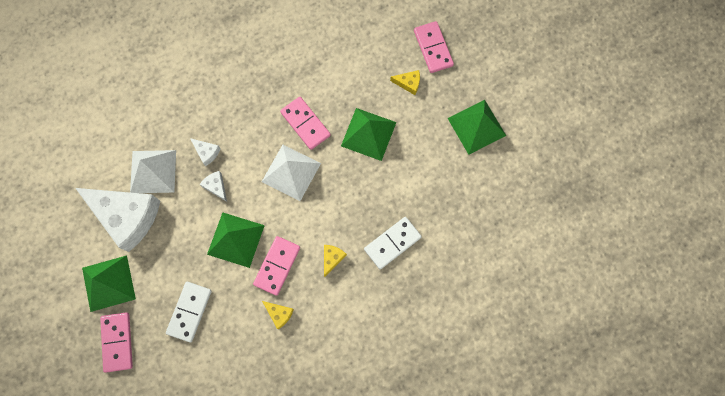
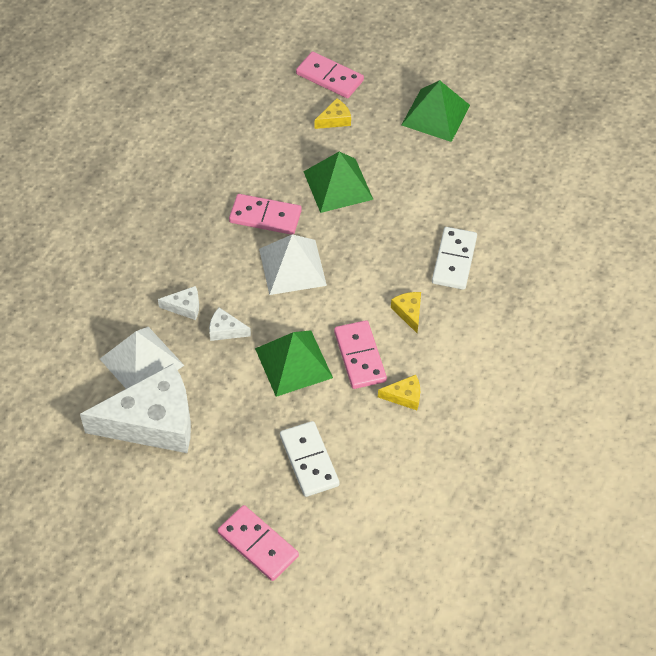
camera: 40 degrees left, 20 degrees down
(108, 283) = (193, 497): green pyramid -> none

